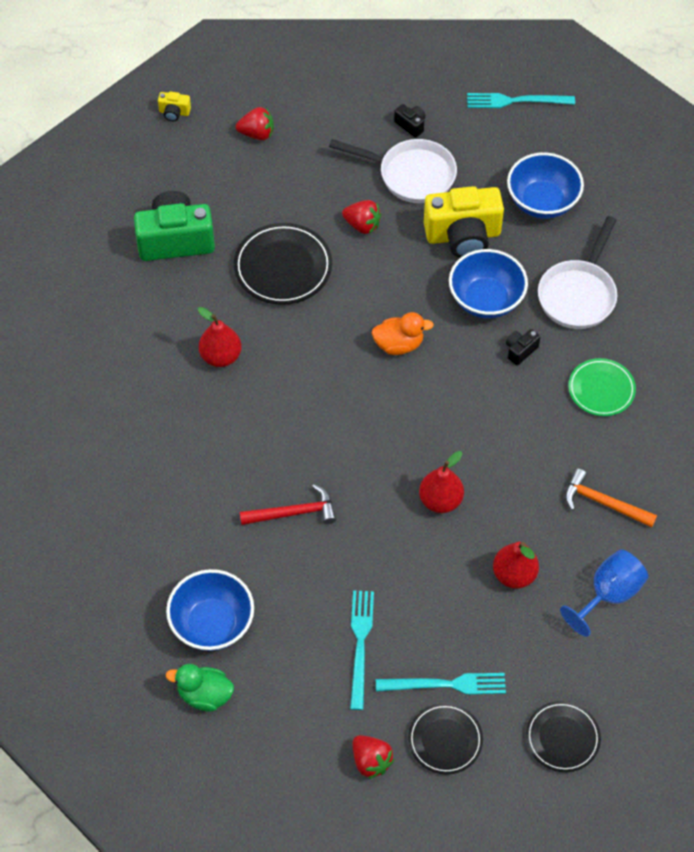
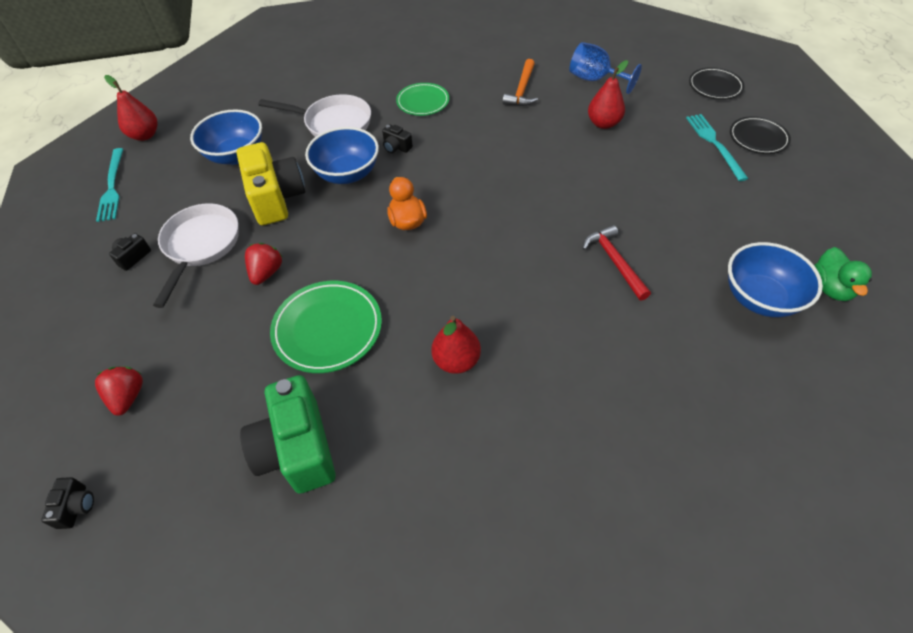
camera: 100 degrees left, 5 degrees down
(174, 112) = (76, 507): yellow camera -> black camera
(283, 267) = (327, 329): black plate -> green plate
(360, 644) = (713, 195): turquoise fork -> none
(371, 761) = (804, 173): red strawberry -> none
(440, 500) = (558, 171): red pear -> red pear (145, 135)

